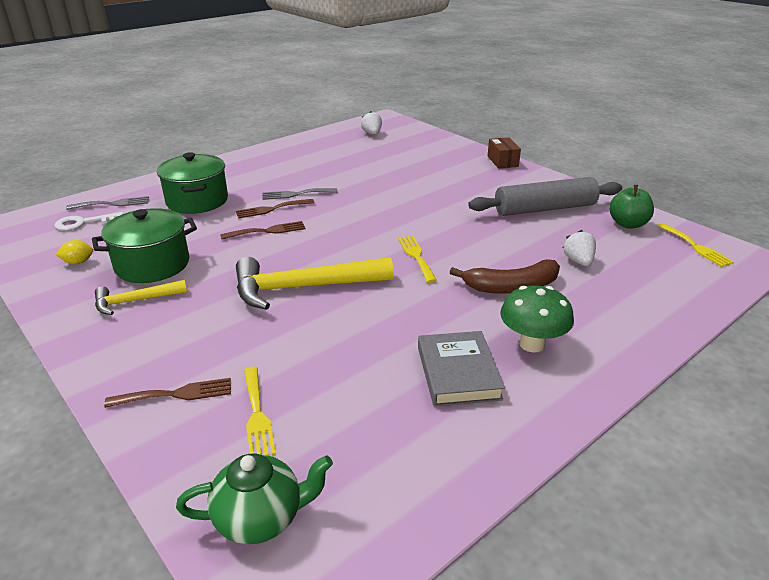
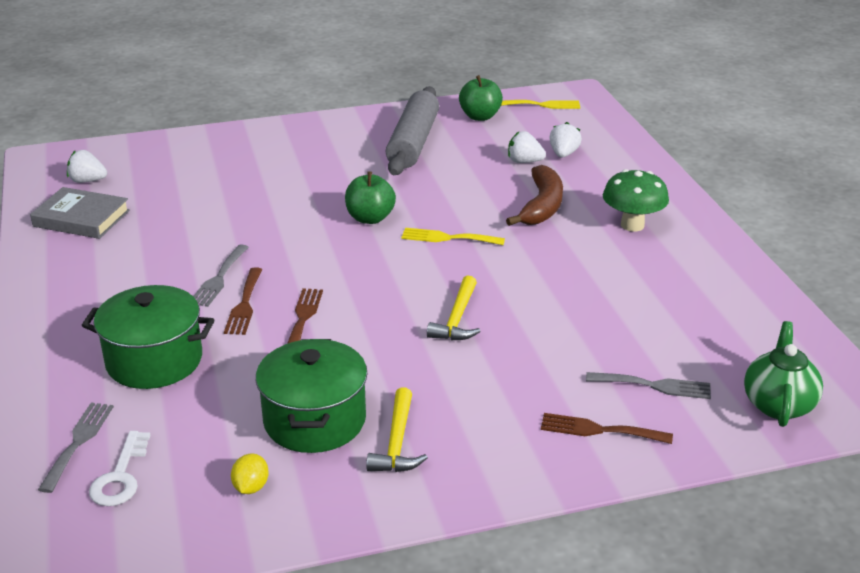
camera: 65 degrees left, 0 degrees up
(176, 394) = (599, 430): brown fork -> brown fork turned 90 degrees counterclockwise
(257, 415) = (654, 386): yellow fork -> grey fork
(303, 288) = (457, 319): yellow hammer -> yellow hammer, size x0.54
(414, 221) = (370, 218): none -> green apple
(458, 373) = (651, 270): grey book -> grey book (81, 218)
(502, 161) = (279, 127): brown box -> none
(619, 277) = (563, 154): none -> white strawberry

